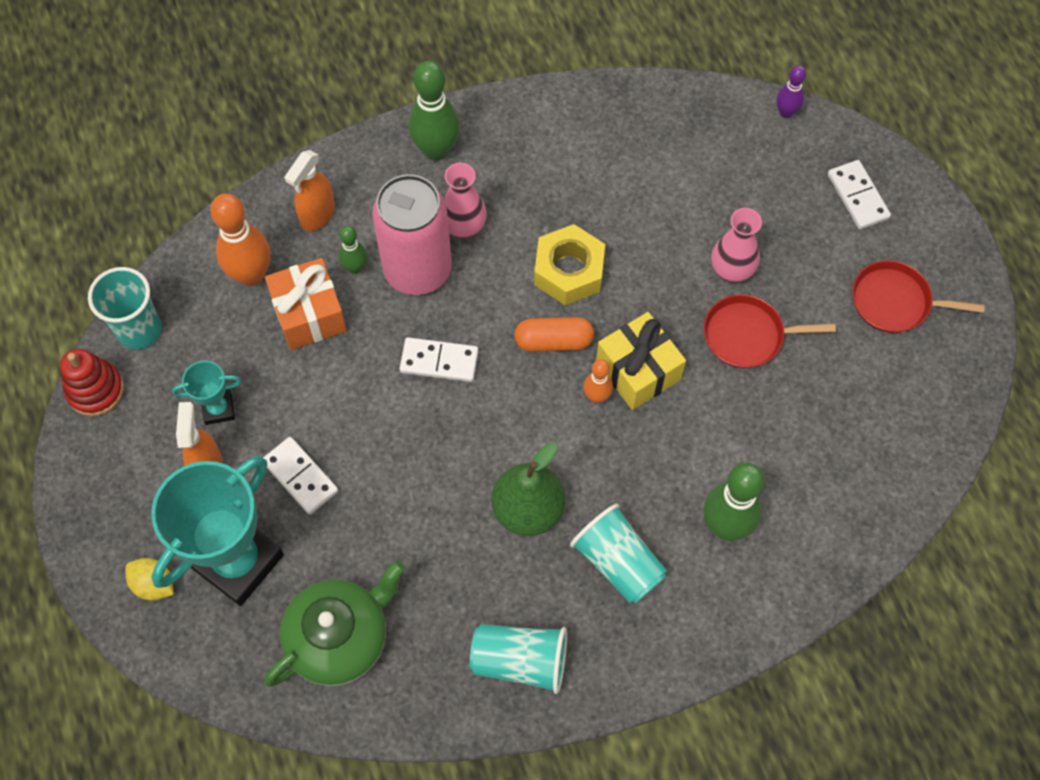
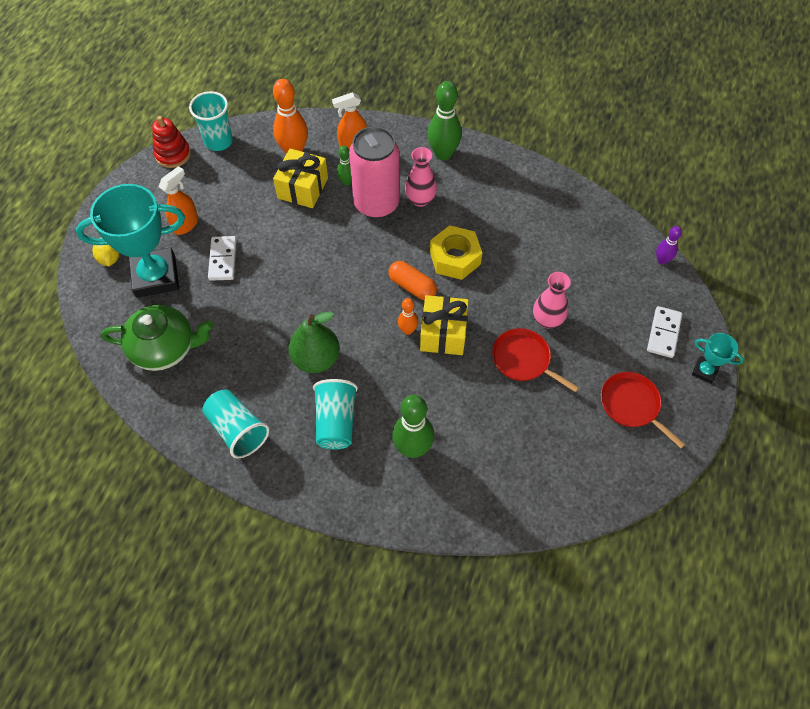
camera: 40 degrees right, 5 degrees down
(218, 409) = (217, 201): turquoise trophy -> turquoise trophy (704, 371)
(309, 314) = (303, 188): orange gift -> yellow gift
(439, 361) = (343, 254): white domino -> none

